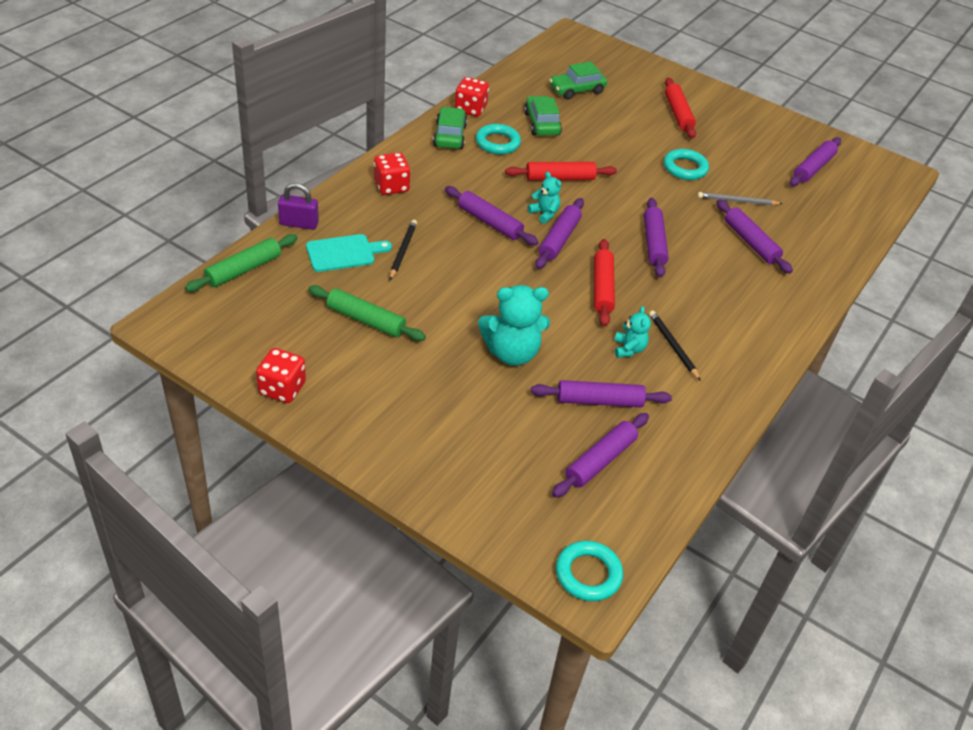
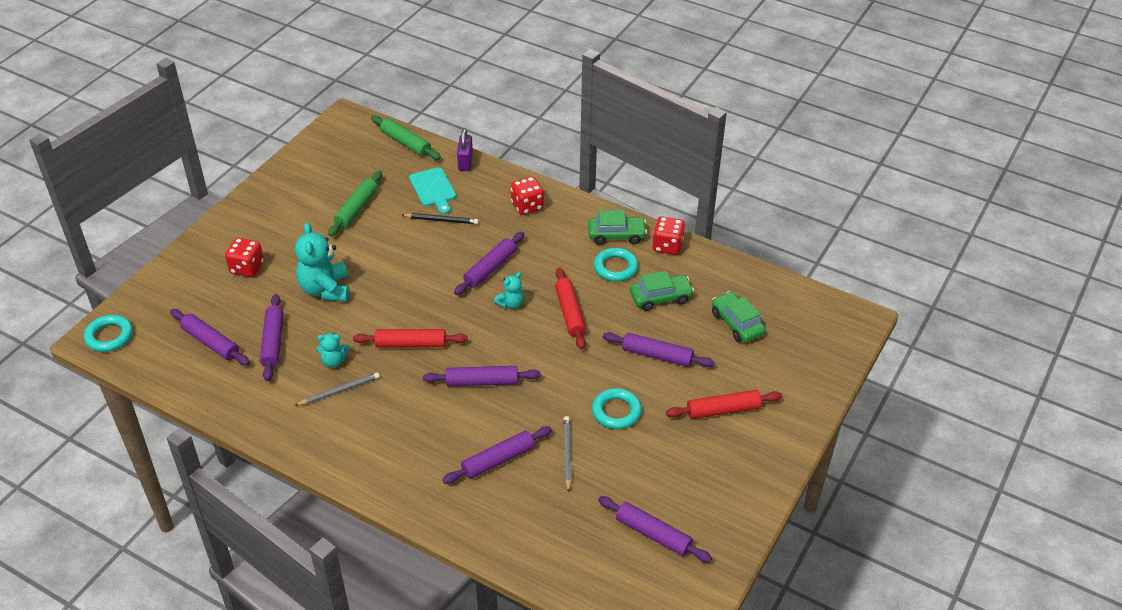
camera: 90 degrees right, 0 degrees up
(282, 389) = (284, 177): red dice -> red dice (247, 268)
(559, 239) = (475, 314): purple rolling pin -> purple rolling pin (657, 355)
(673, 346) = (339, 391): black pencil -> grey pencil

